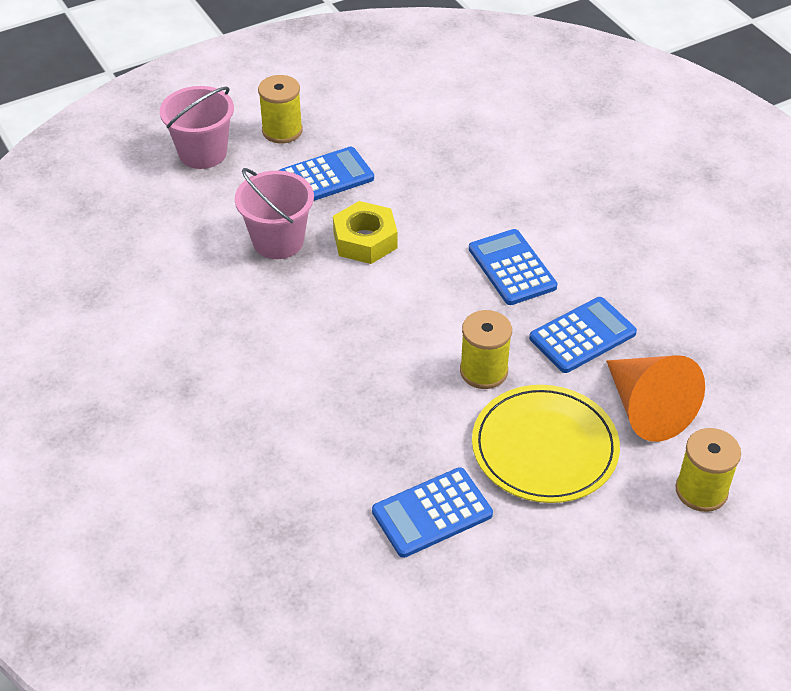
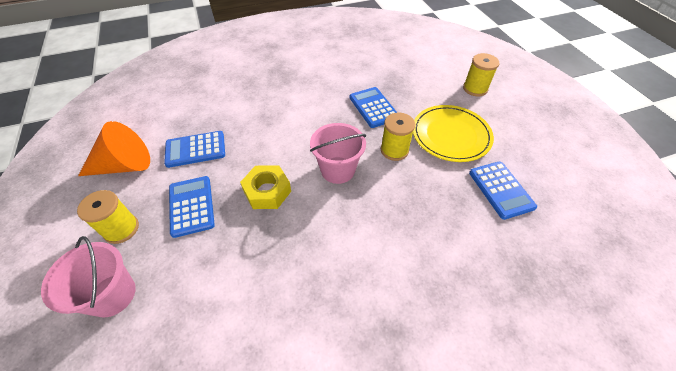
camera: 80 degrees left, 5 degrees up
(278, 241) = (248, 246): pink bucket -> pink bucket (338, 170)
(512, 268) = (315, 125): blue calculator -> blue calculator (195, 149)
(647, 409) = (425, 95): orange cone -> orange cone (124, 165)

